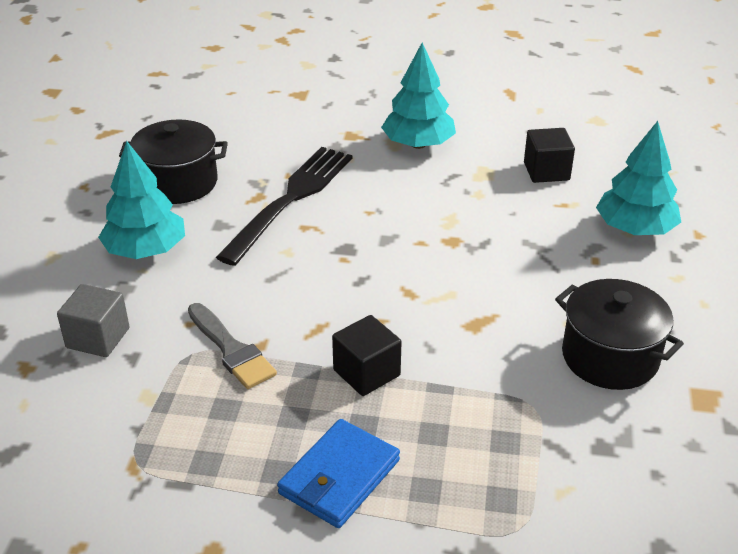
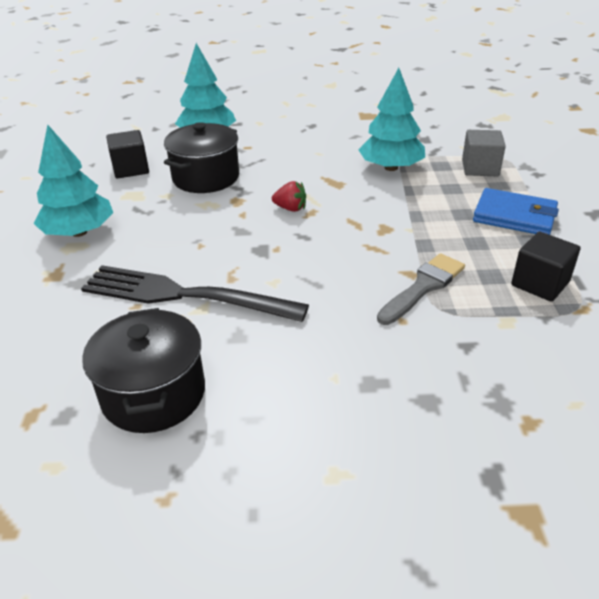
camera: 100 degrees left, 0 degrees up
(98, 338) = (456, 379): grey cube -> grey cube (480, 168)
(146, 250) = (299, 384): turquoise tree -> turquoise tree (391, 167)
(366, 373) = (411, 219): black cube -> black cube (540, 283)
(422, 278) = (290, 208): none -> red strawberry
(610, 357) = (347, 139): black pot -> black pot (206, 177)

